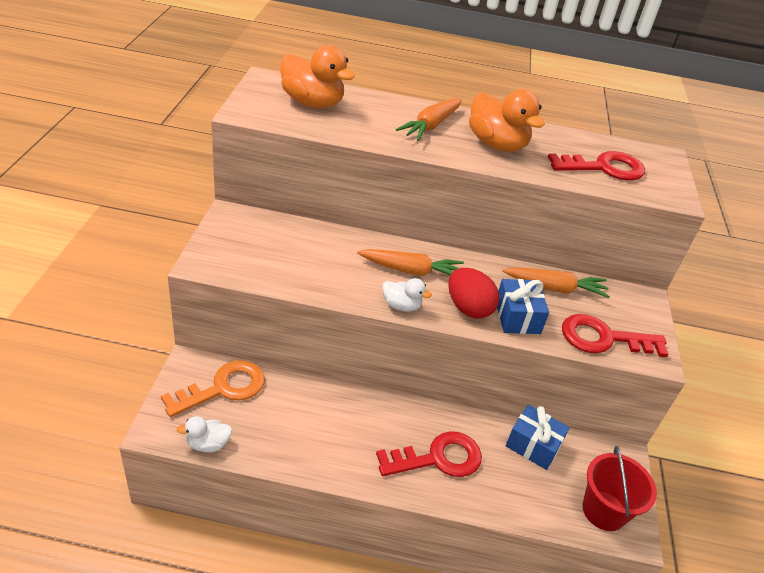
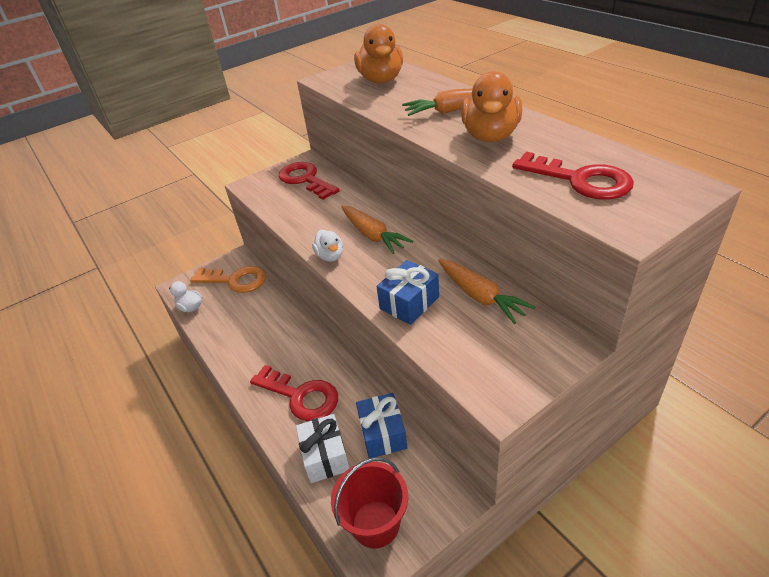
camera: 55 degrees right, 0 degrees up
(468, 308) = (377, 279): red egg -> none
(516, 491) = (325, 456): none -> white gift
(603, 338) = (467, 357): red key -> red key (305, 179)

